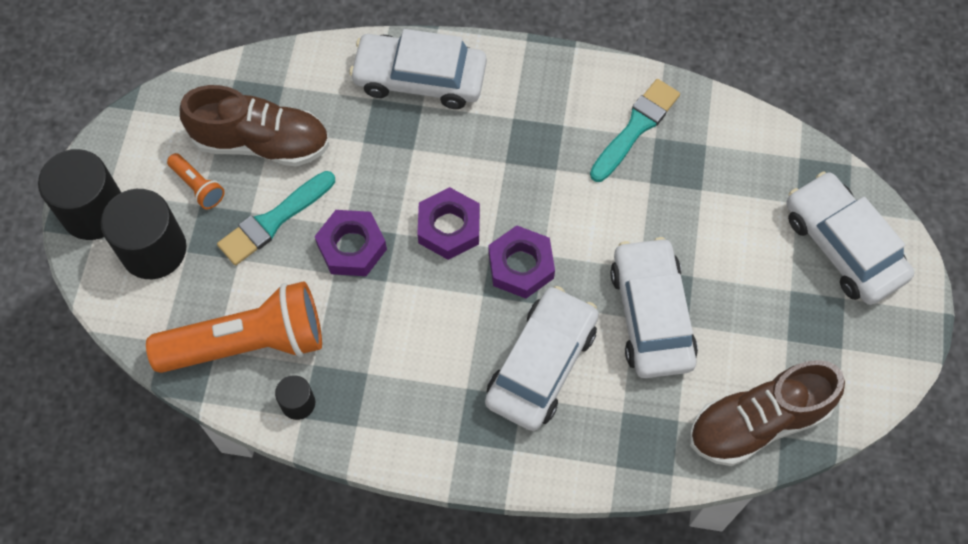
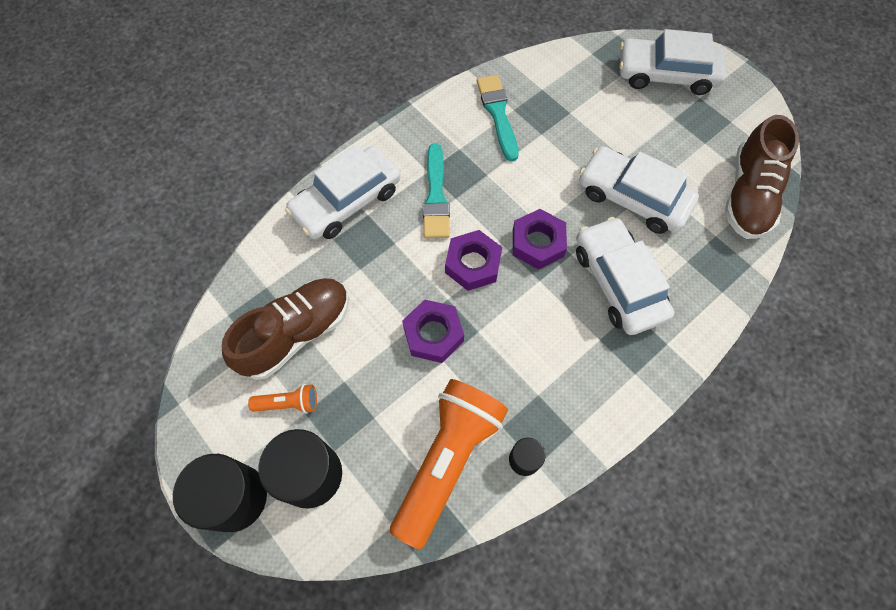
camera: 50 degrees left, 0 degrees up
(274, 221) = (366, 370): turquoise brush -> turquoise brush (436, 196)

